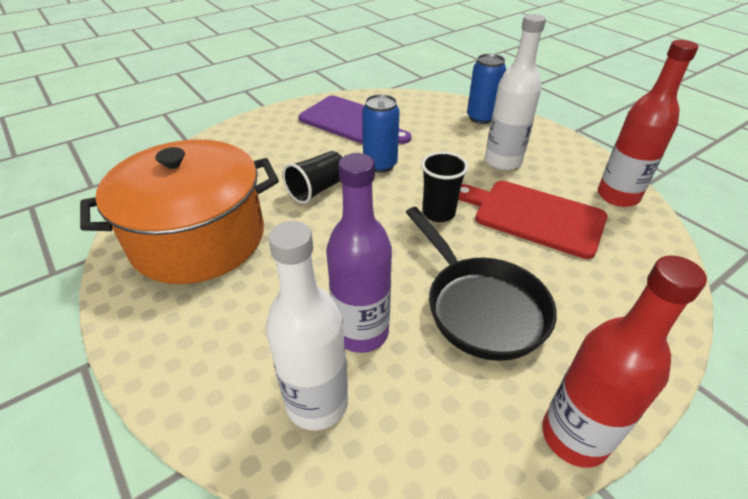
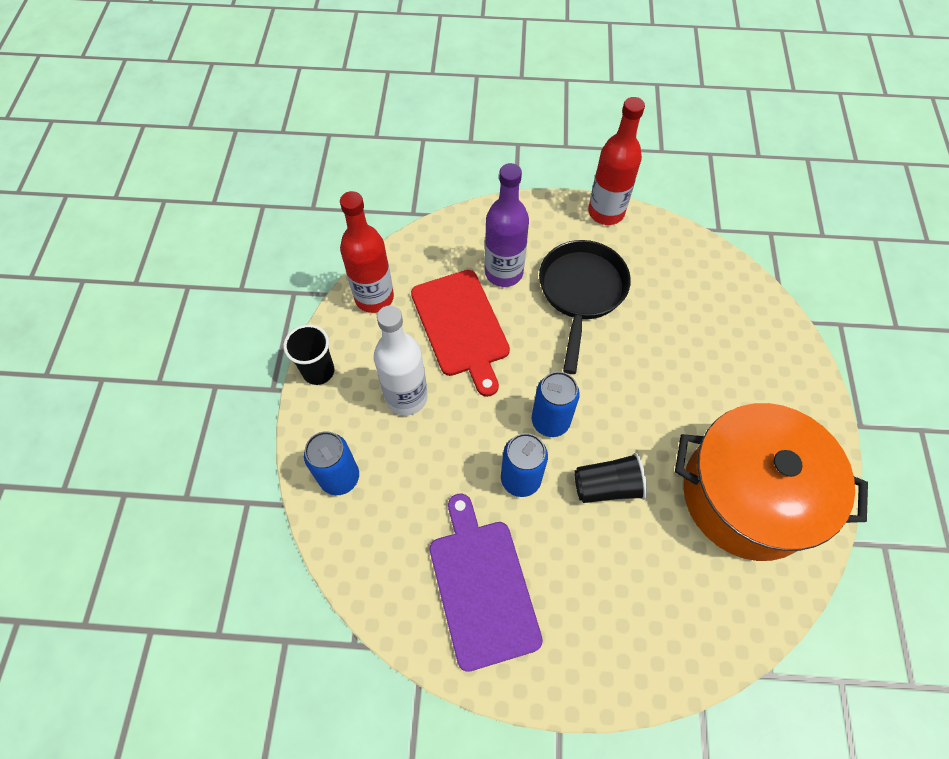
camera: 140 degrees left, 20 degrees up
(317, 403) = (723, 305): white bottle -> none
(361, 332) = (669, 327): purple bottle -> purple bottle (503, 272)
(394, 200) = (550, 421): none -> blue can
(438, 213) = (529, 381): black cup -> black cup (318, 371)

